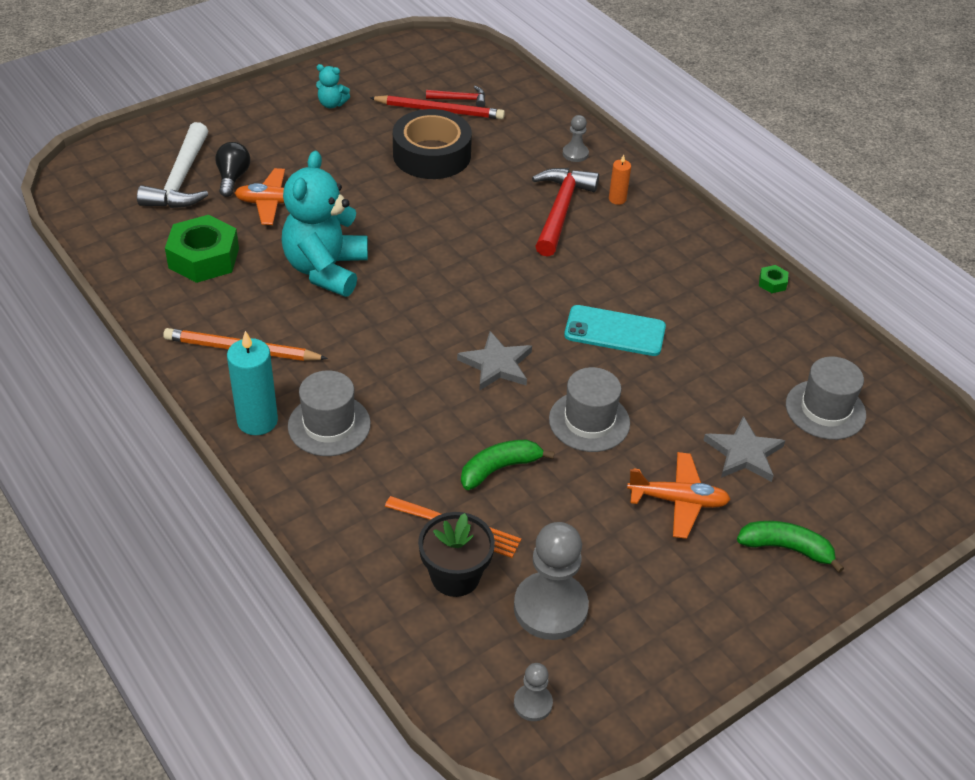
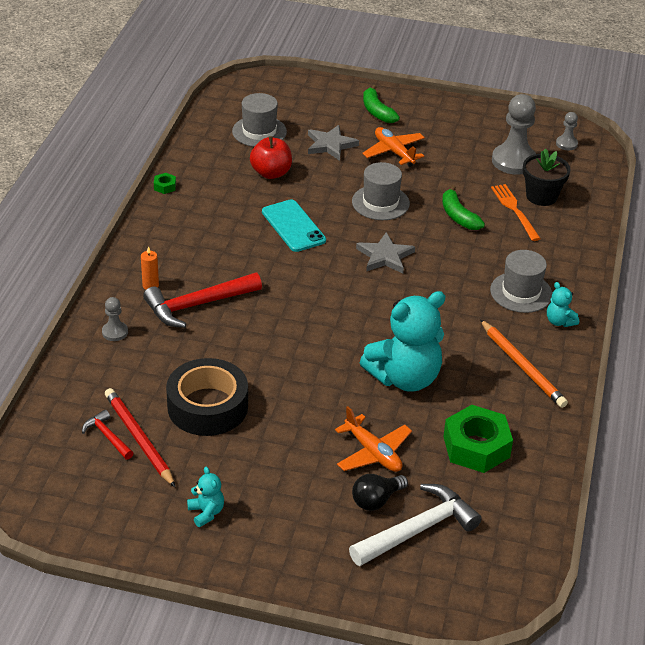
camera: 130 degrees left, 5 degrees down
(257, 421) = (559, 321): turquoise candle -> turquoise teddy bear
(499, 469) = (458, 216): green banana -> green banana turned 45 degrees clockwise
(728, 370) = (271, 173): none -> red apple

